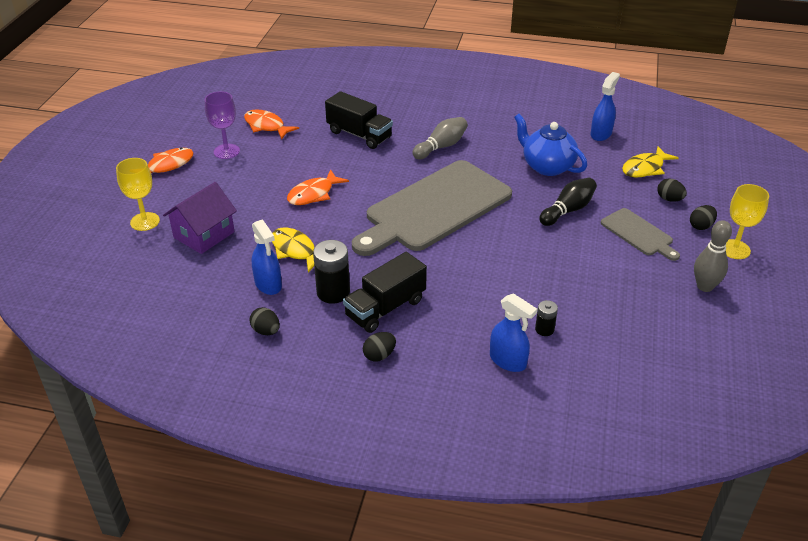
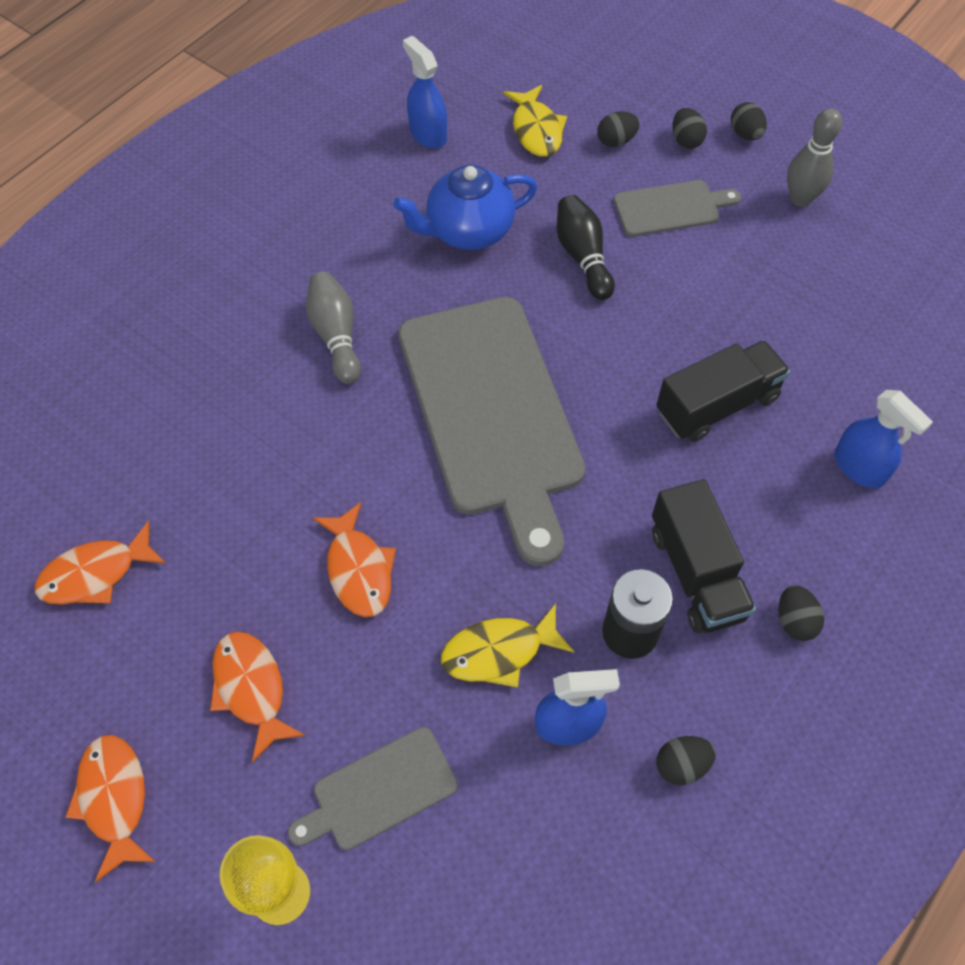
camera: 65 degrees left, 20 degrees up
(204, 235) = (379, 791): purple house -> grey cutting board
(226, 151) = (135, 672): purple goblet -> none
(235, 183) = (251, 689): none -> orange fish
(359, 135) = (225, 435): black truck -> black truck (717, 405)
(508, 361) = (859, 468): blue spray bottle -> blue spray bottle turned 75 degrees clockwise
(544, 329) = (815, 399): black battery -> none
(734, 249) = (745, 134): yellow goblet -> black egg

